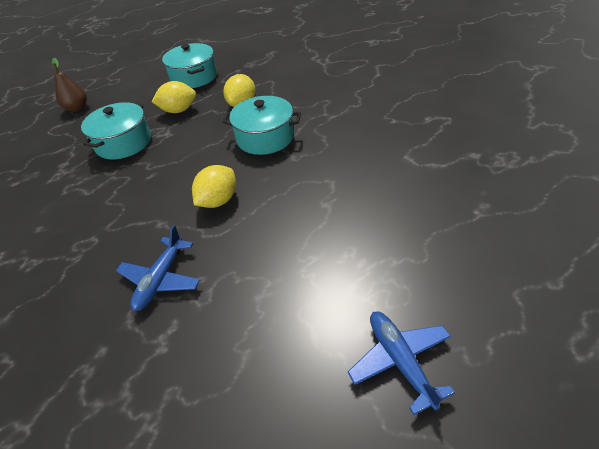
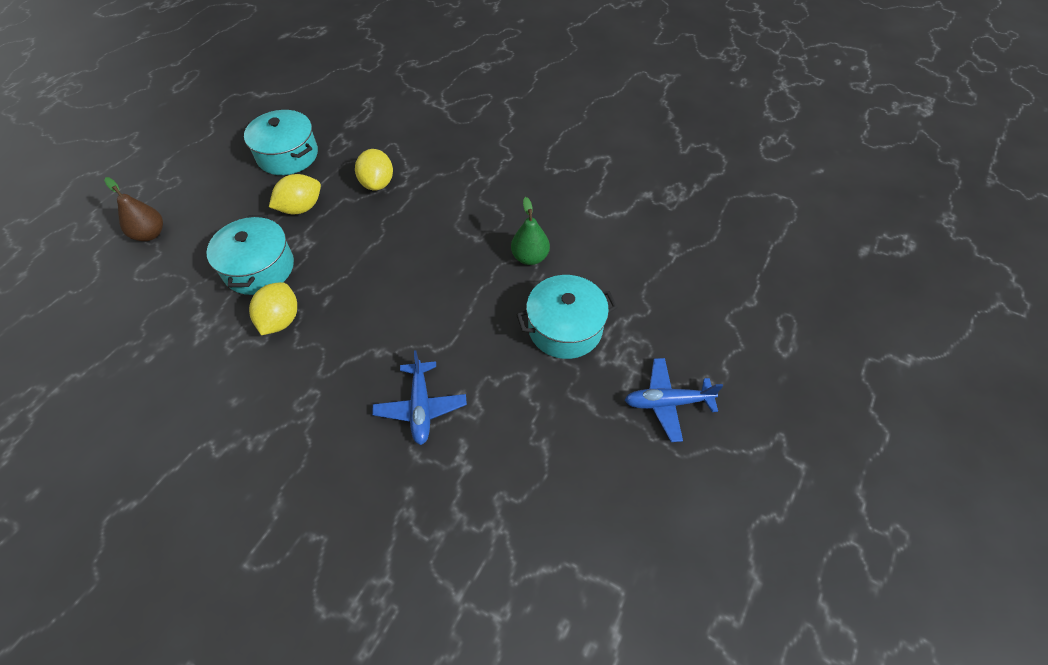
camera: 30 degrees left, 10 degrees up
(218, 200) = (426, 308): yellow lemon -> yellow lemon (280, 320)
(265, 137) = (431, 221): turquoise pot -> turquoise pot (565, 328)
(331, 182) = (530, 257): none -> green pear
(400, 361) = (667, 402): blue plane -> blue plane turned 45 degrees counterclockwise

